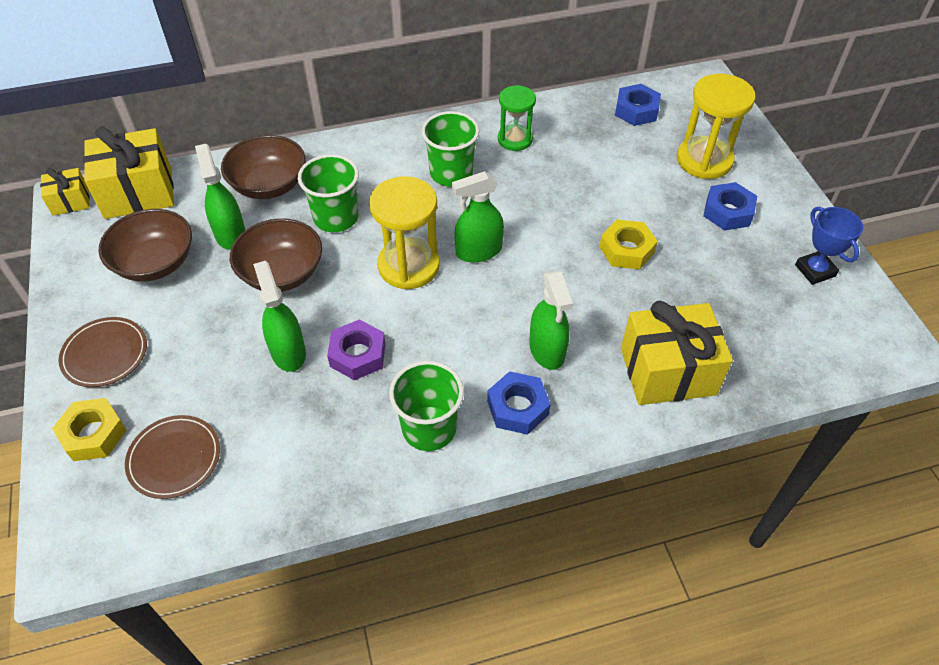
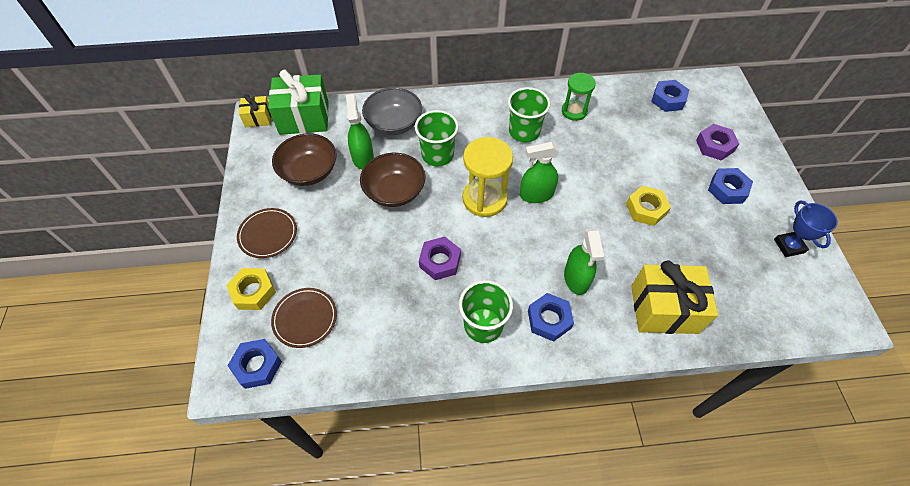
camera: 10 degrees right, 5 degrees up
(112, 533) = (257, 366): none -> blue nut
(138, 192) = (304, 118): yellow gift -> green gift
(269, 185) = (394, 123): brown bowl -> grey bowl
(288, 352) = (392, 252): green spray bottle -> none
(704, 160) = (714, 146): yellow hourglass -> purple nut

